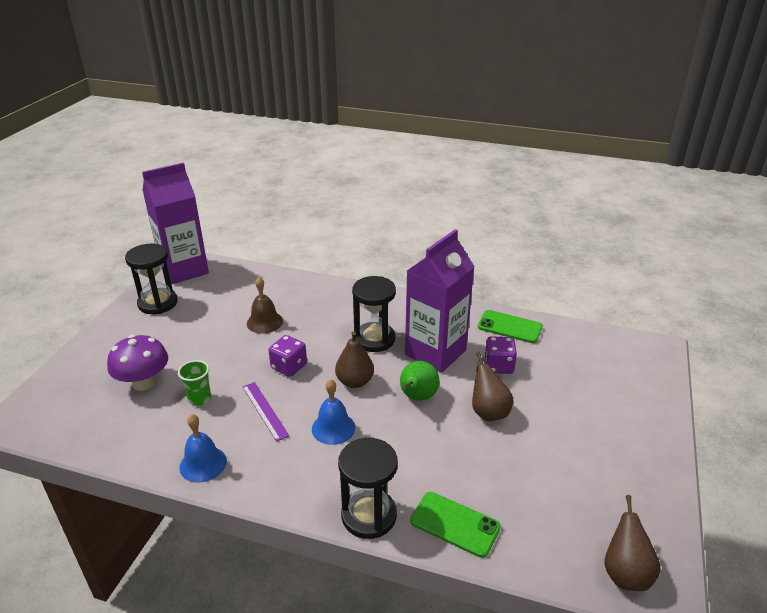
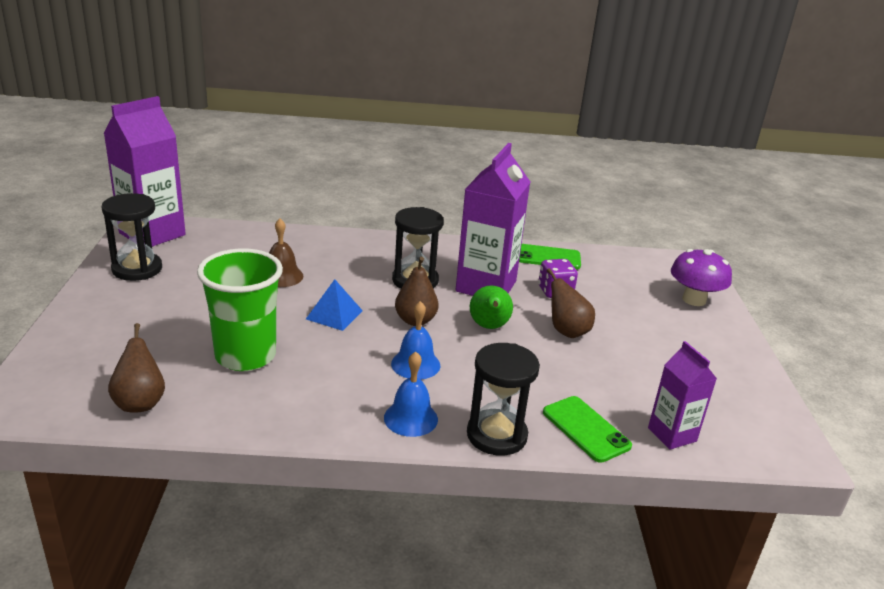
camera: 20 degrees left, 5 degrees down
(144, 382) = (165, 348): purple mushroom -> purple mushroom (694, 299)
(199, 399) = (245, 356): green cup -> green cup, size x2.18
(203, 464) = (286, 416): blue bell -> blue bell (410, 418)
(265, 410) = (329, 358): purple ruler -> none
(289, 367) = (334, 315): purple dice -> blue pyramid
(455, 524) = (586, 429): green phone -> green phone turned 45 degrees clockwise
(537, 546) = (672, 434): none -> purple carton
(625, 573) = (759, 442): brown pear -> brown pear (140, 402)

